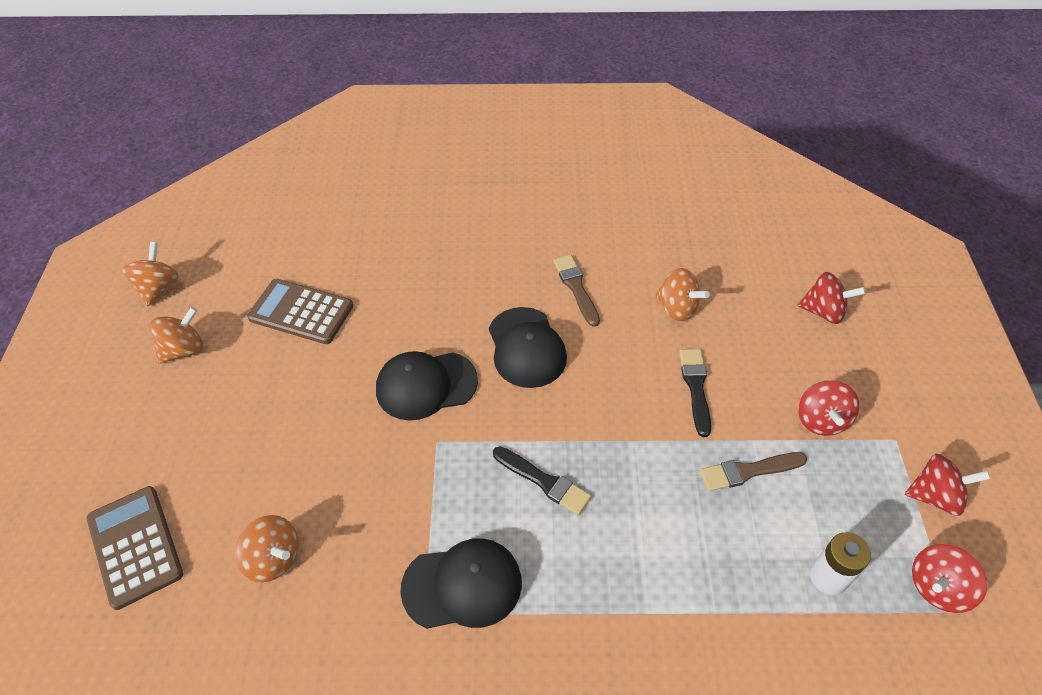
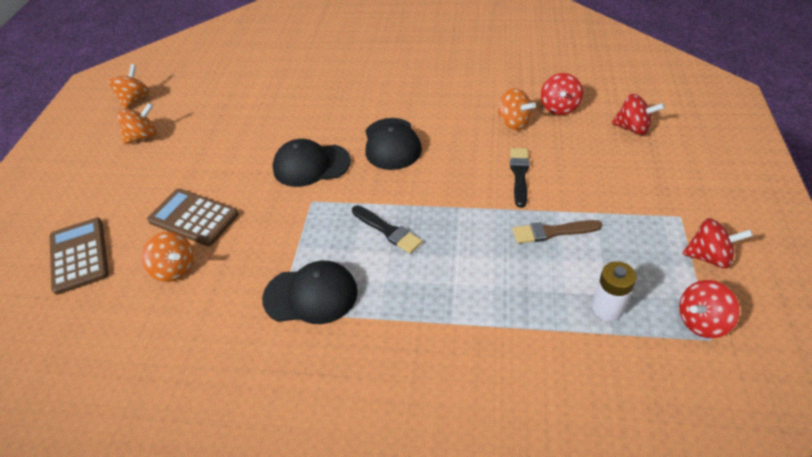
camera: 10 degrees right, 5 degrees down
(301, 312) = (230, 117): brown calculator -> brown calculator (193, 218)
(576, 287) = (437, 107): brown brush -> none
(821, 420) = (618, 200): red spinning top -> red spinning top (559, 107)

